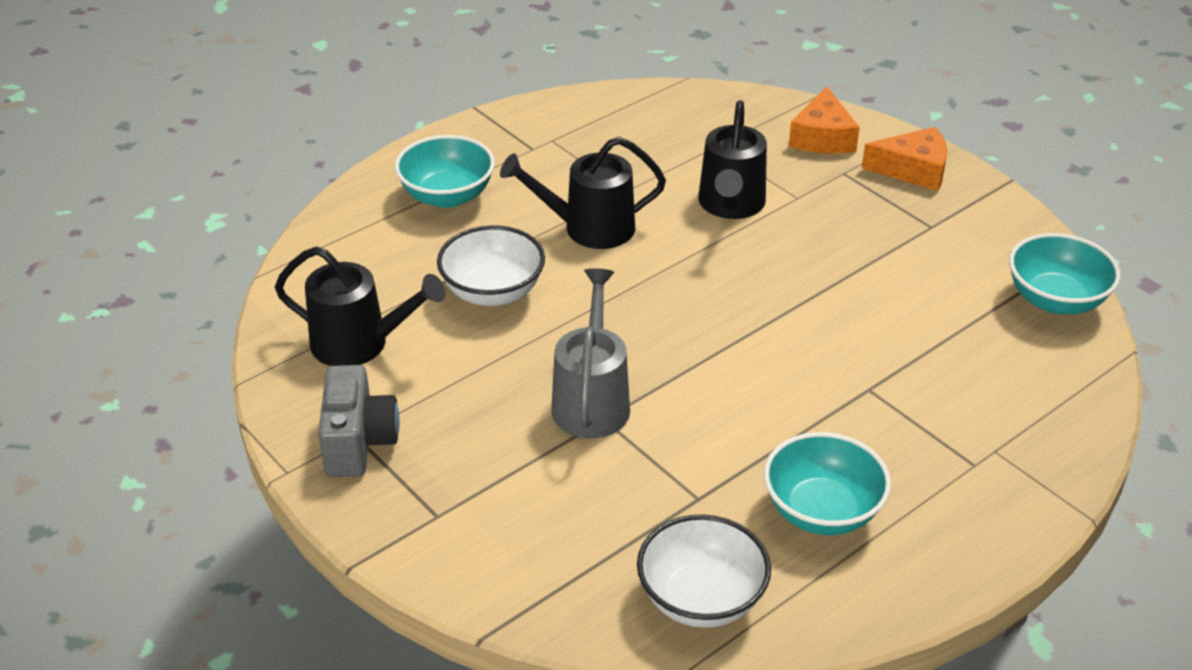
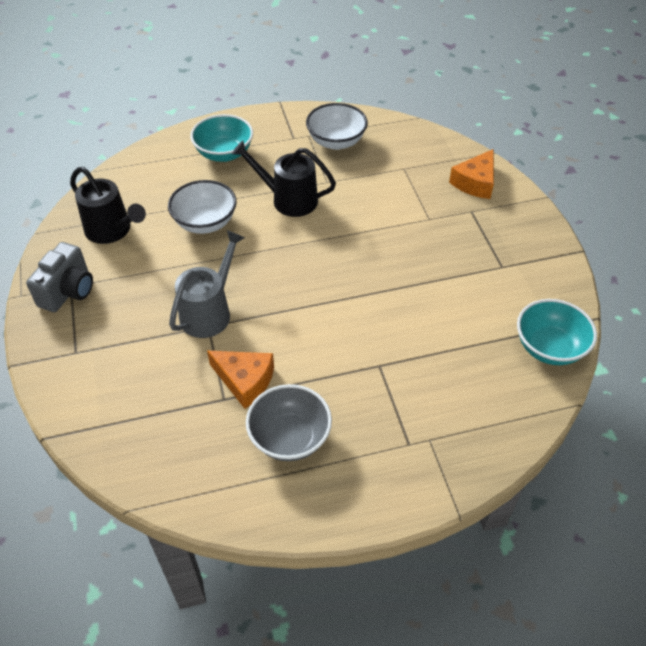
camera: 25 degrees right, 10 degrees up
(701, 599) = (177, 466): white bowl -> white bowl (336, 142)
(730, 205) = (383, 211): black watering can -> none
(822, 511) = (290, 437): turquoise bowl -> grey bowl
(913, 170) = (519, 223): orange cheese -> orange cheese (245, 380)

